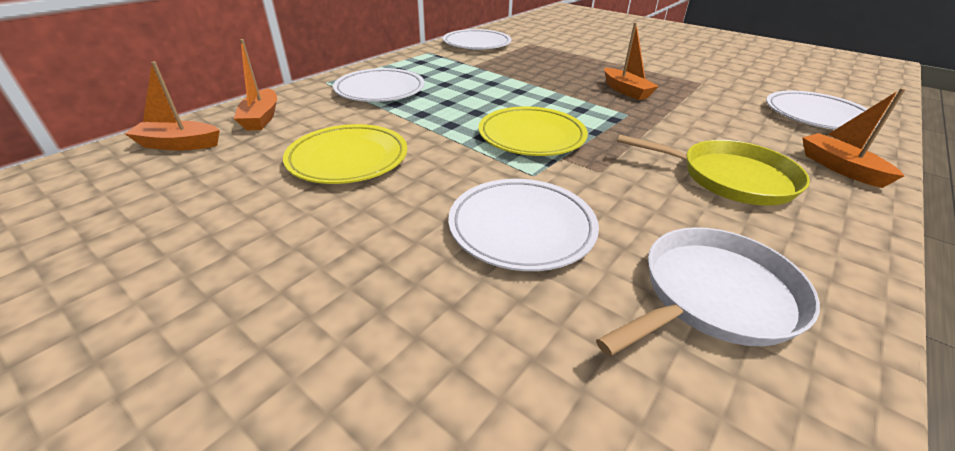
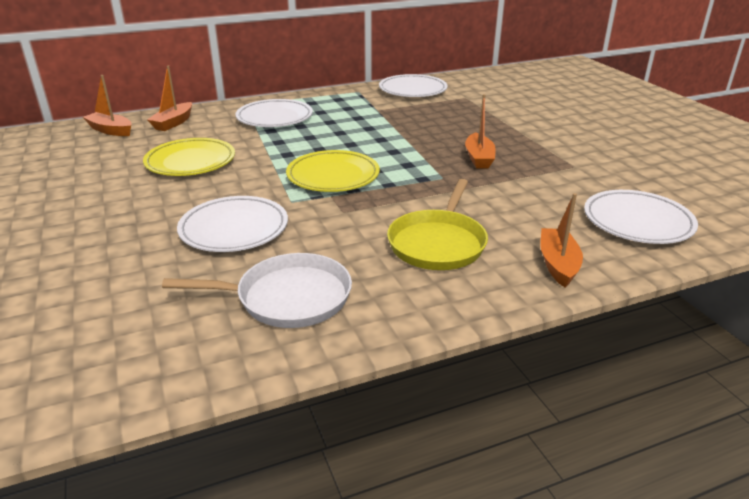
camera: 30 degrees right, 5 degrees down
(730, 178) = (438, 243): yellow pan -> yellow pan turned 60 degrees clockwise

